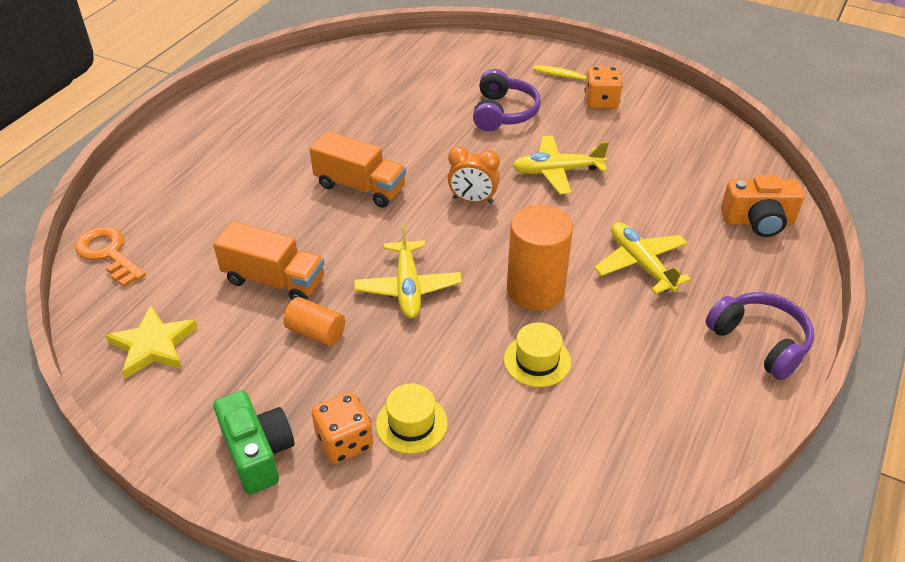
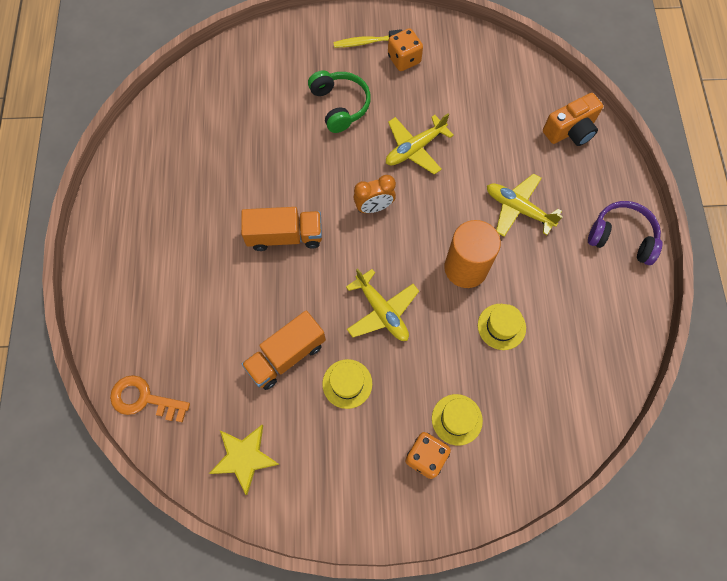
camera: 30 degrees left, 25 degrees up
(257, 453) = (378, 497): green camera -> none
(274, 281) = (286, 356): orange truck -> orange truck turned 150 degrees clockwise
(316, 332) = (347, 383): orange cylinder -> yellow hat
(503, 113) = (340, 105): purple headphones -> green headphones

